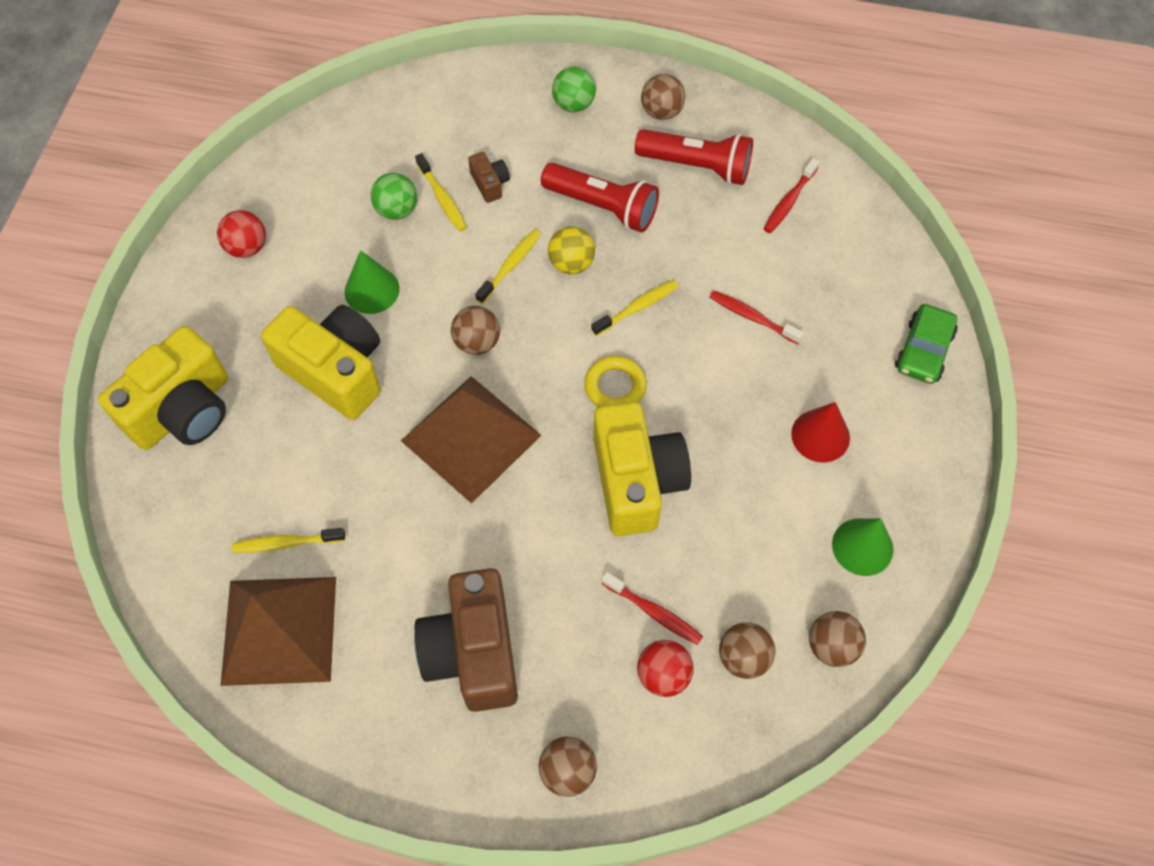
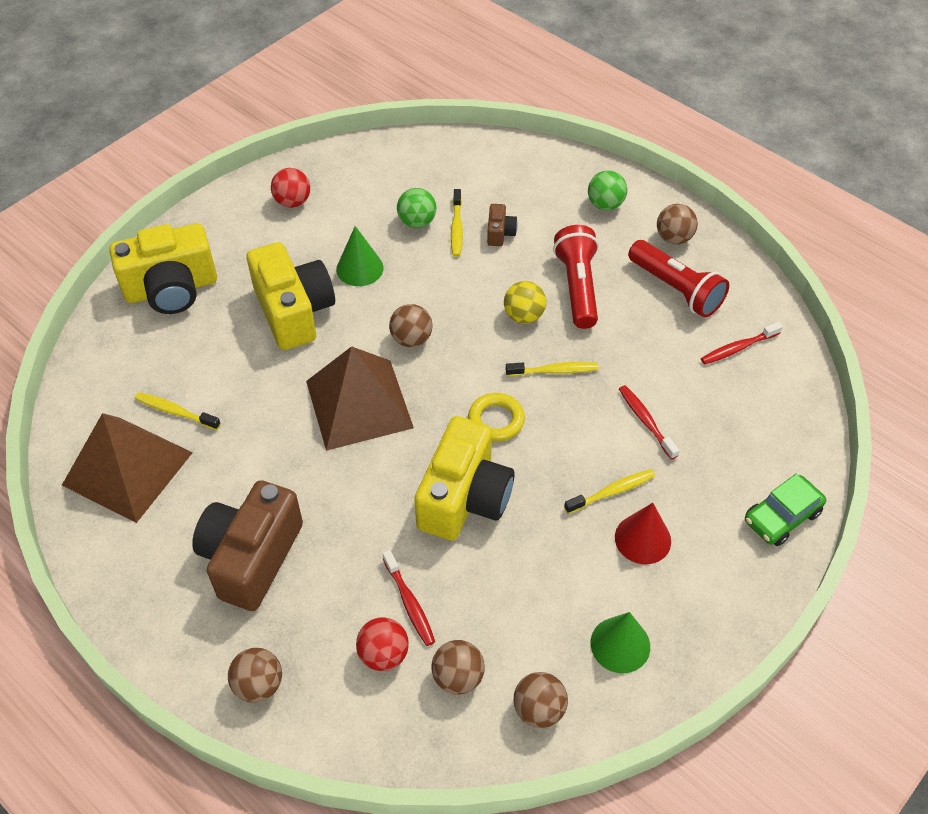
camera: 30 degrees right, 10 degrees down
(510, 265) = (475, 297): yellow toothbrush -> yellow toothbrush (612, 491)
(603, 207) = (577, 286): red flashlight -> red flashlight turned 150 degrees counterclockwise

